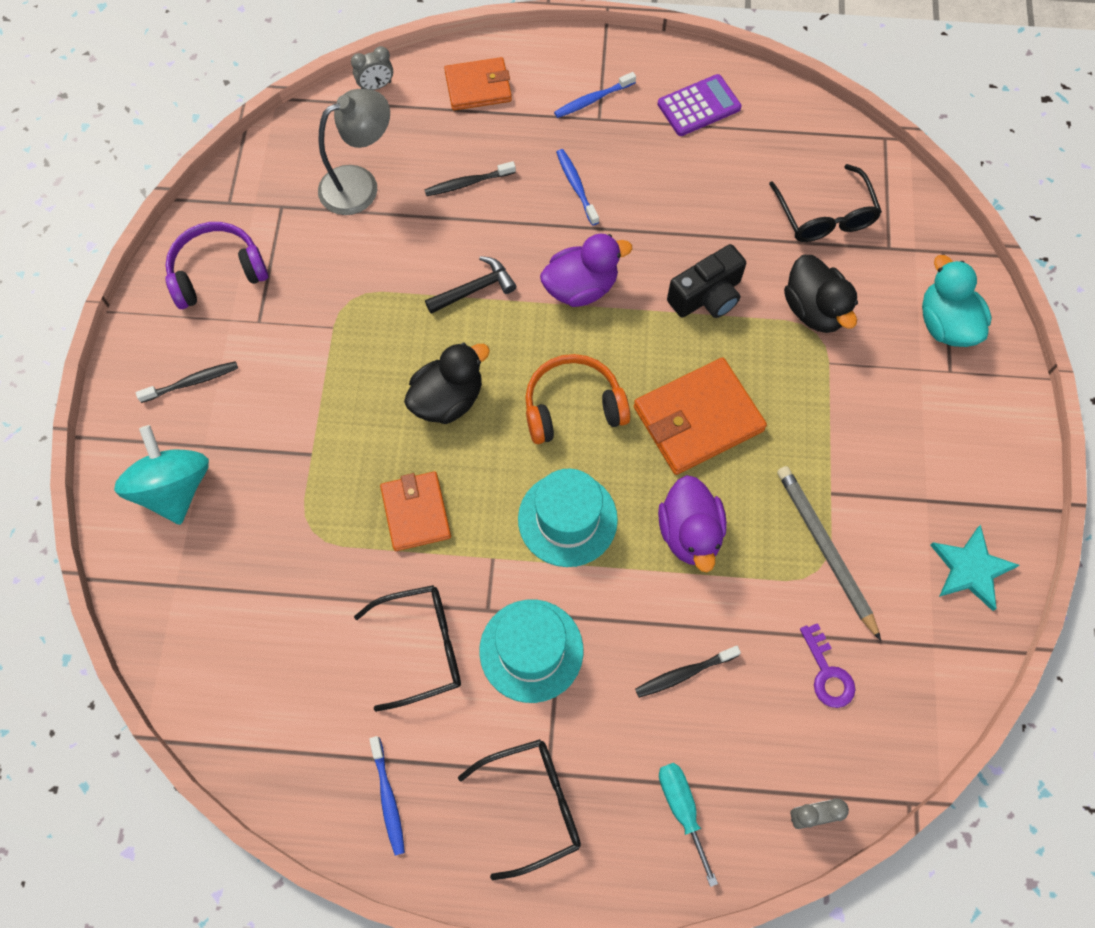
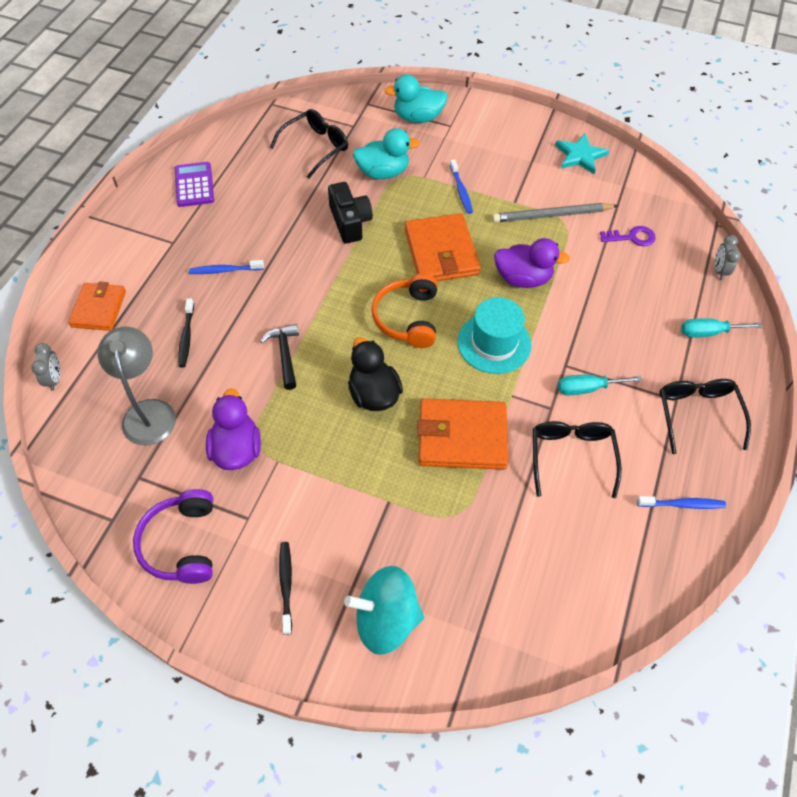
camera: 75 degrees left, 10 degrees down
(416, 512) = (462, 437): orange wallet -> orange wallet, size x1.53
(531, 650) = (587, 388): turquoise hat -> turquoise screwdriver
(581, 287) = (312, 289): purple duck -> purple duck (237, 449)
(593, 100) = (154, 241): blue toothbrush -> blue toothbrush (461, 191)
(684, 674) = (619, 307): black toothbrush -> none
(814, 310) = (383, 172): black duck -> turquoise duck
(824, 215) = (315, 147): black glasses -> black glasses turned 45 degrees counterclockwise

